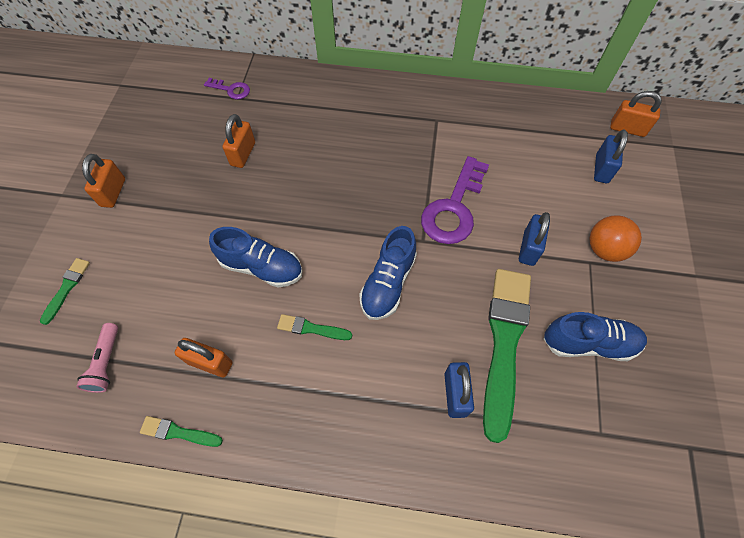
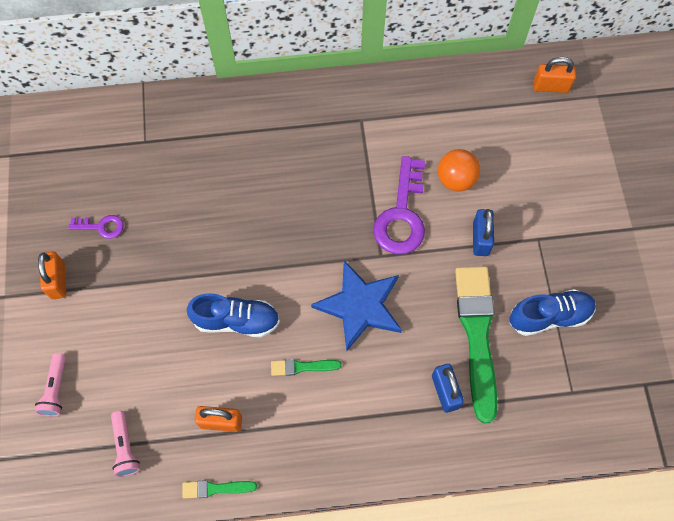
camera: 15 degrees left, 5 degrees up
(67, 288) = (56, 389): green brush -> pink flashlight
(231, 90) = (135, 133): purple key -> purple key (101, 226)
(243, 154) = (175, 206): orange padlock -> none
(388, 283) = (360, 306): blue shoe -> blue star
(601, 169) = (533, 138): blue padlock -> none
(604, 249) = (549, 223): orange ball -> orange ball (456, 180)

